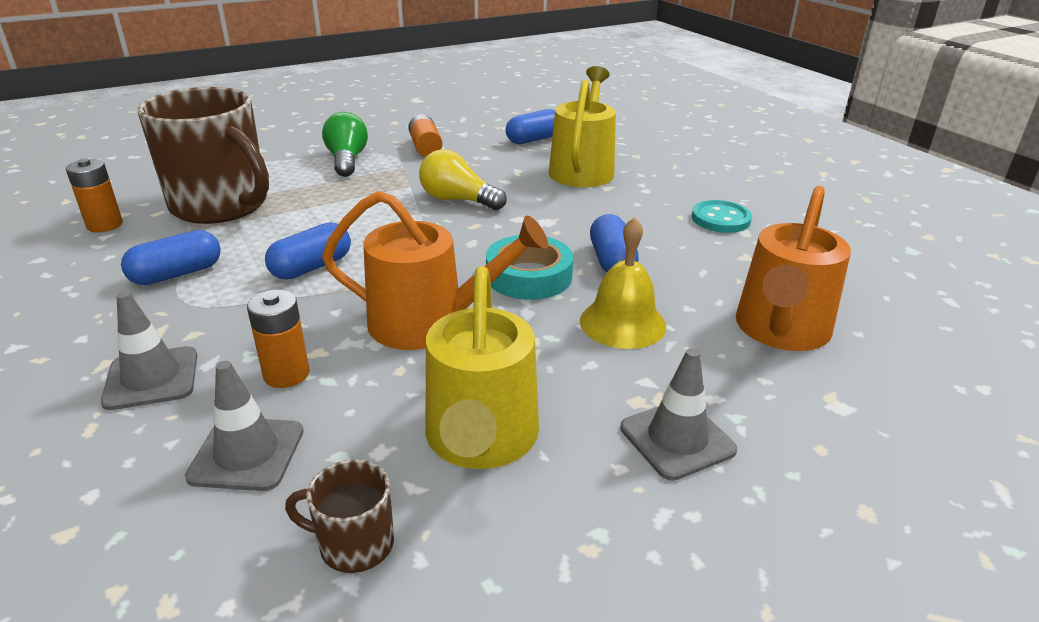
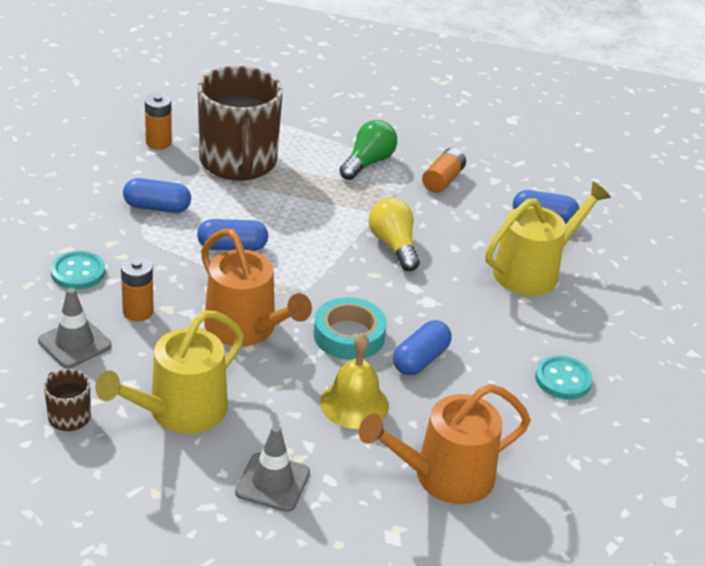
camera: 40 degrees right, 5 degrees up
(151, 378) = (78, 272): grey traffic cone -> turquoise button

